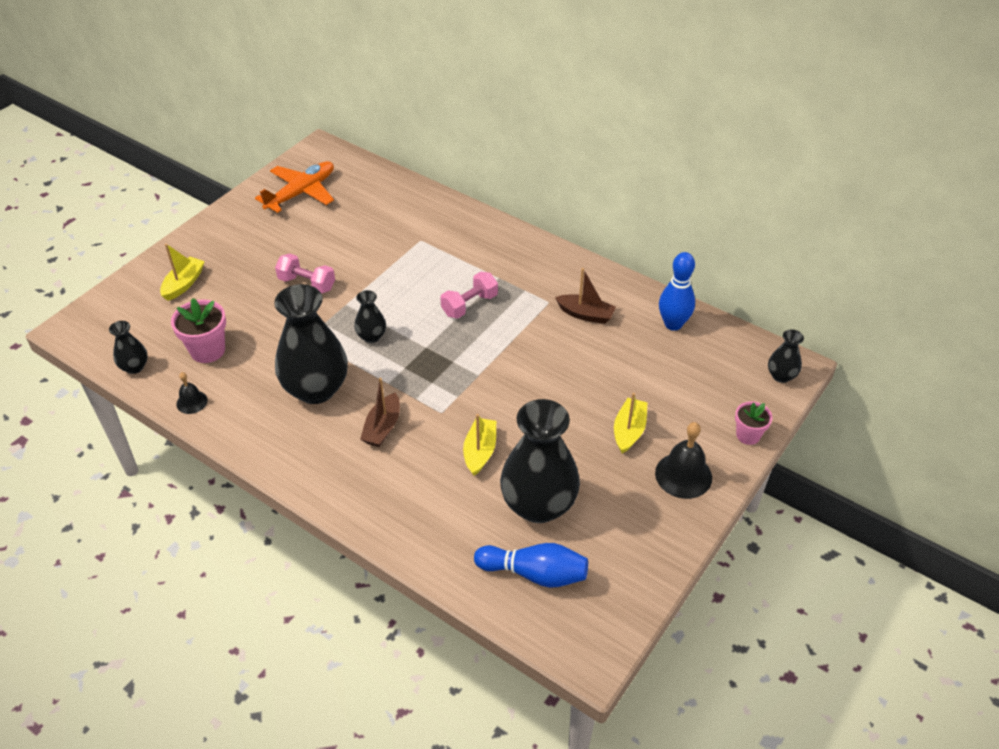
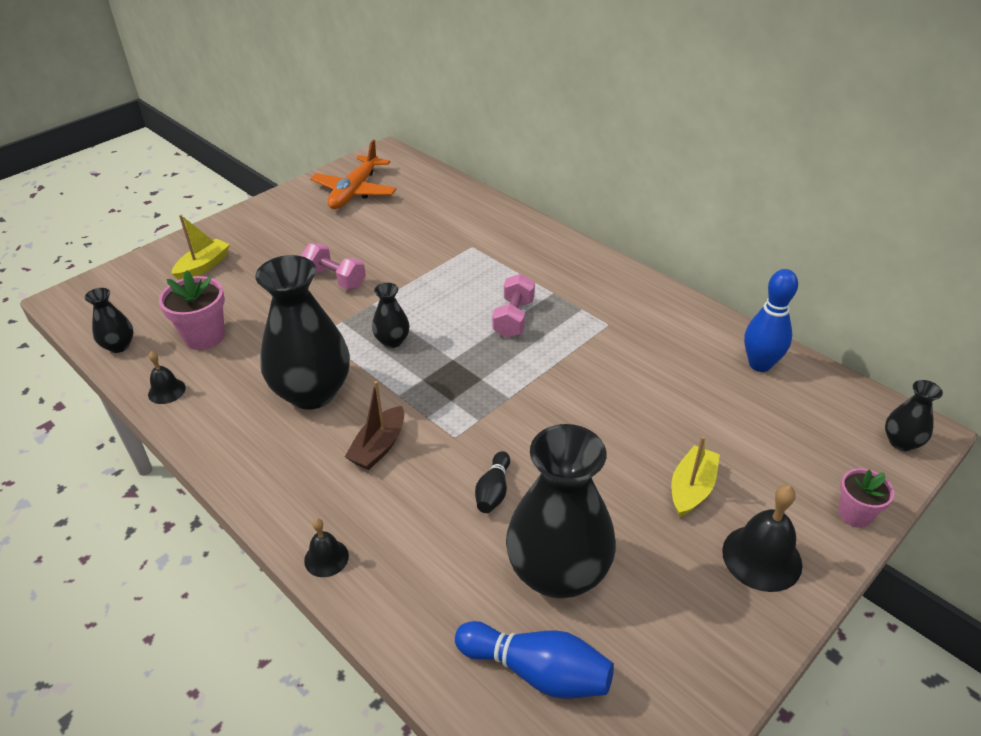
camera: 10 degrees right, 5 degrees down
(301, 193) = (355, 191): orange plane -> orange plane turned 150 degrees clockwise
(364, 517) = (326, 558): none -> black bell
(469, 305) = (513, 318): pink dumbbell -> pink dumbbell turned 45 degrees counterclockwise
(480, 451) = (493, 491): yellow boat -> black bowling pin
(585, 314) = (651, 342): brown boat -> none

